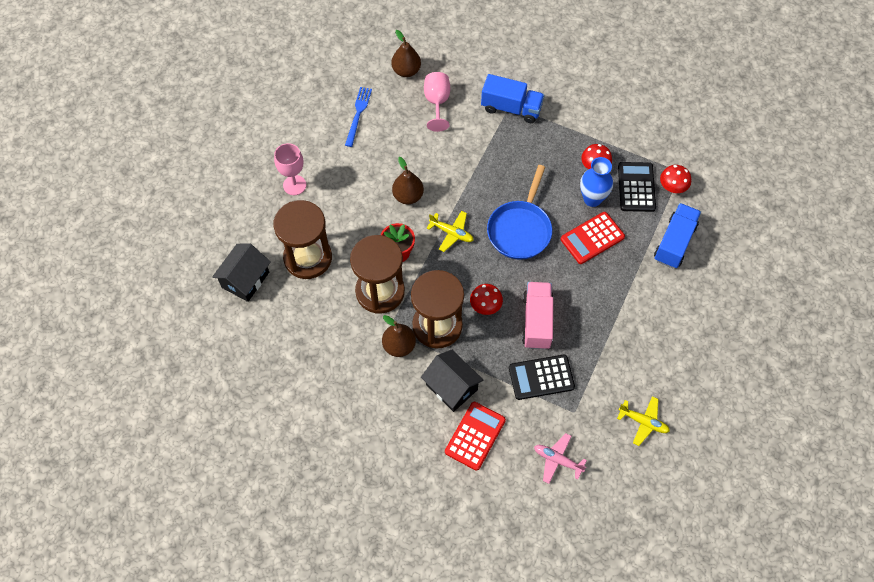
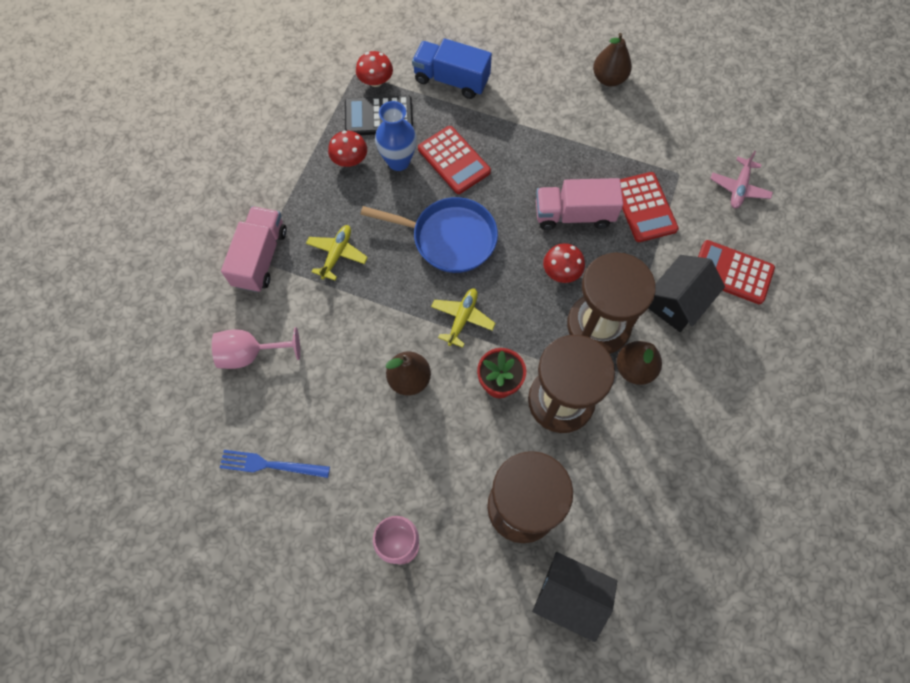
camera: 95 degrees left, 5 degrees up
(406, 71) = (191, 402): brown pear -> brown pear (608, 78)
(511, 108) = (260, 258): blue truck -> pink truck
(541, 377) = (644, 207): black calculator -> red calculator
(643, 422) = (676, 109): yellow plane -> yellow plane (337, 254)

